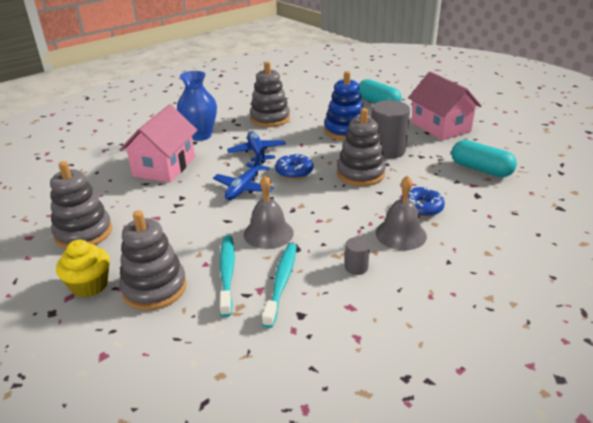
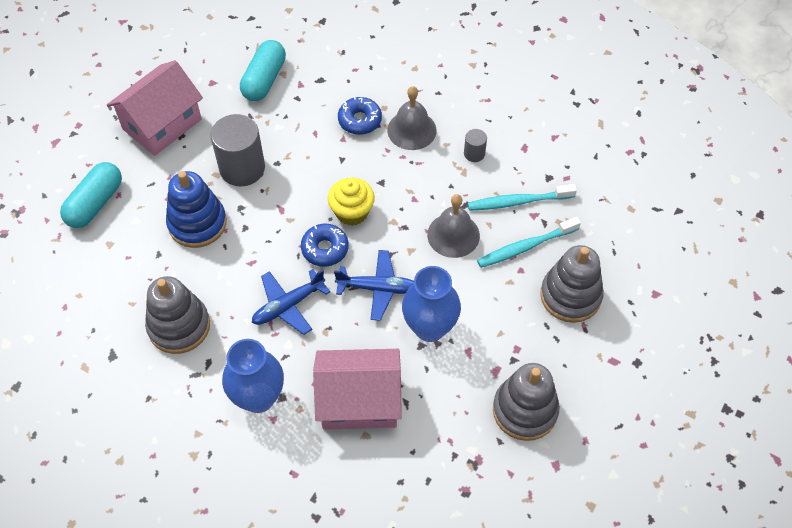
camera: 110 degrees left, 25 degrees up
(89, 285) = (592, 352): yellow cupcake -> yellow cupcake (352, 212)
(192, 204) = (430, 327): none -> blue vase
(360, 174) = (308, 183): grey stacking toy -> none

